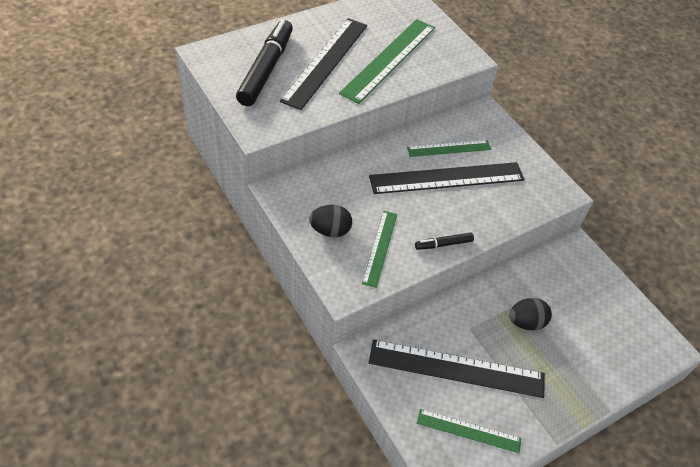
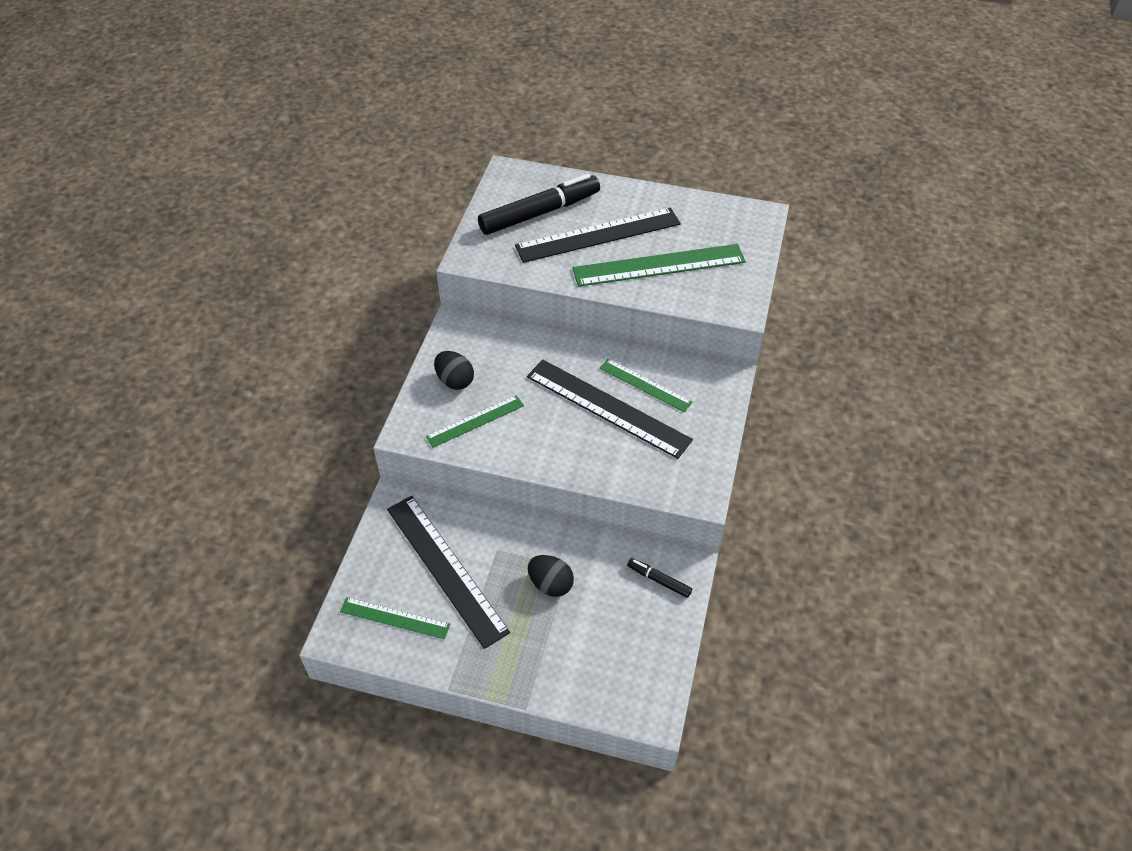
camera: 50 degrees right, 0 degrees up
(443, 244) = (530, 456): black marker -> black marker (659, 580)
(468, 431) = (395, 618): green ruler -> green ruler turned 45 degrees counterclockwise

